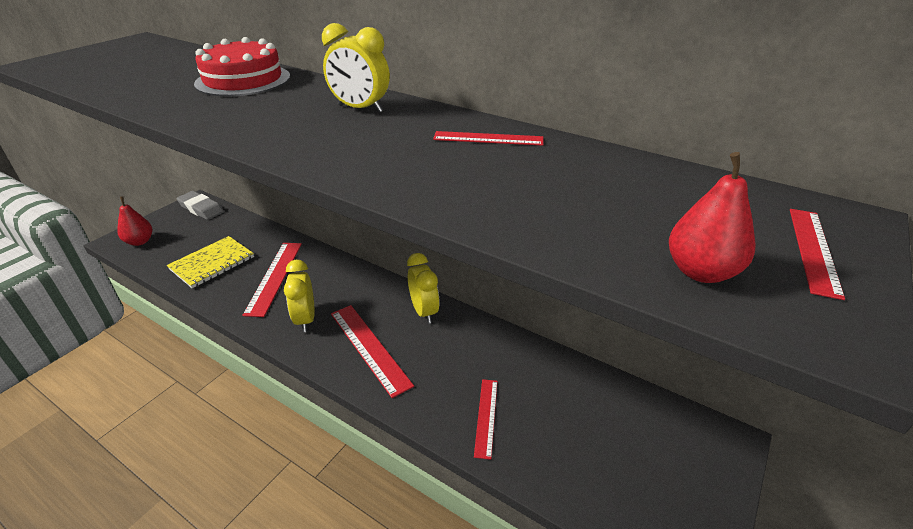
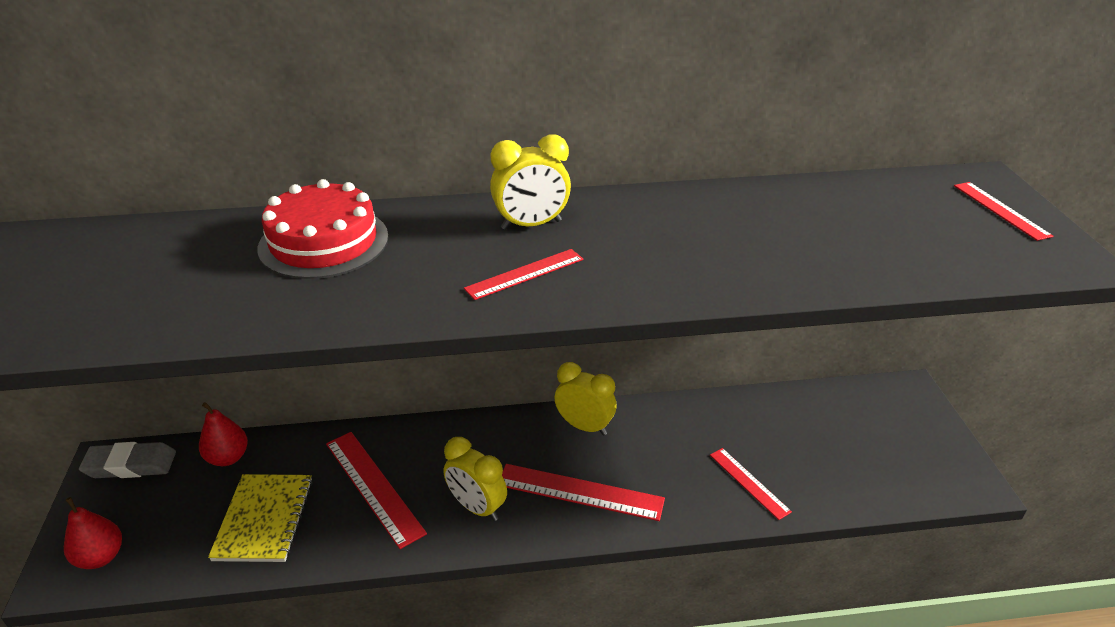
camera: 40 degrees left, 0 degrees up
(488, 138) = (696, 209): red ruler -> red ruler (525, 274)
(700, 272) = (978, 254): red pear -> red pear (228, 457)

